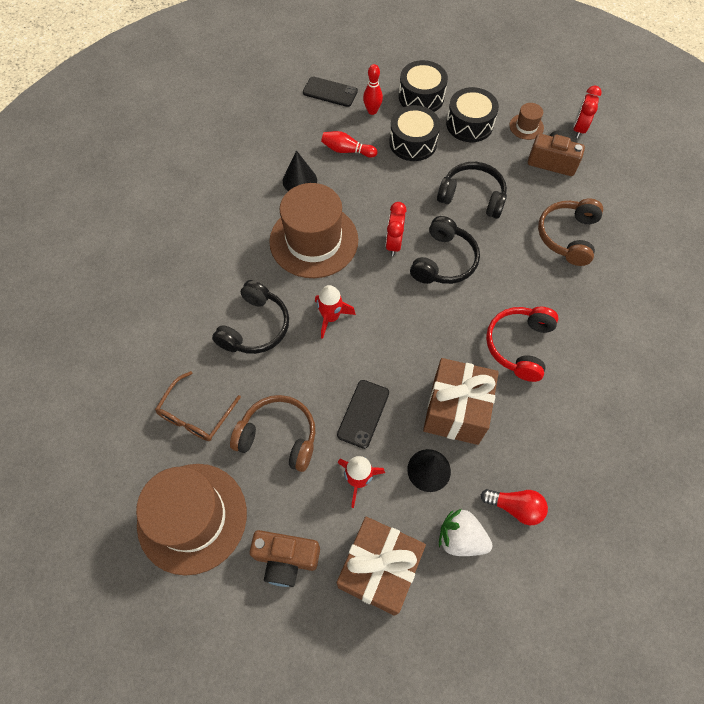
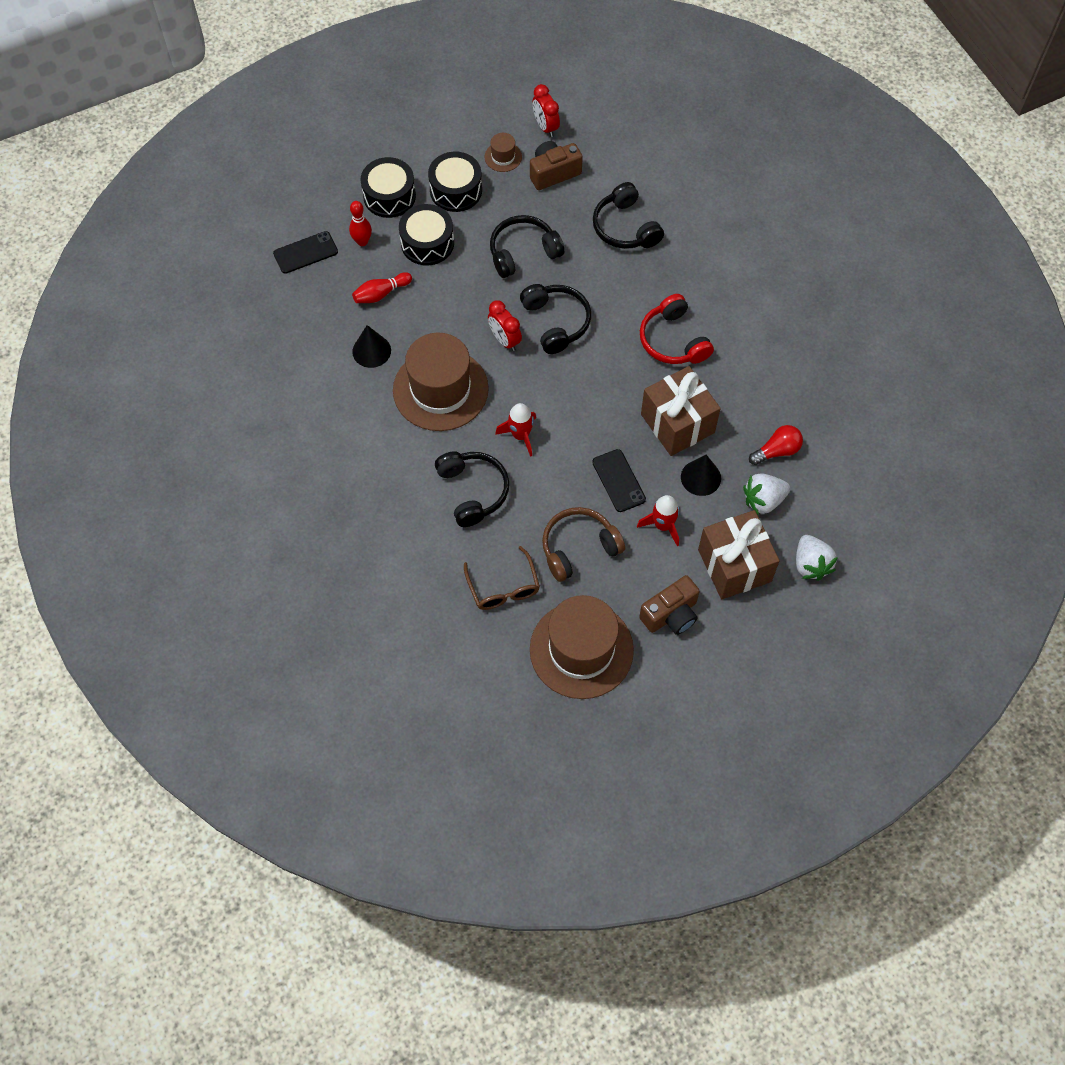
camera: 45 degrees left, 0 degrees up
(444, 635) = (811, 564): none -> white strawberry
(567, 236) = (625, 227): brown headphones -> black headphones

